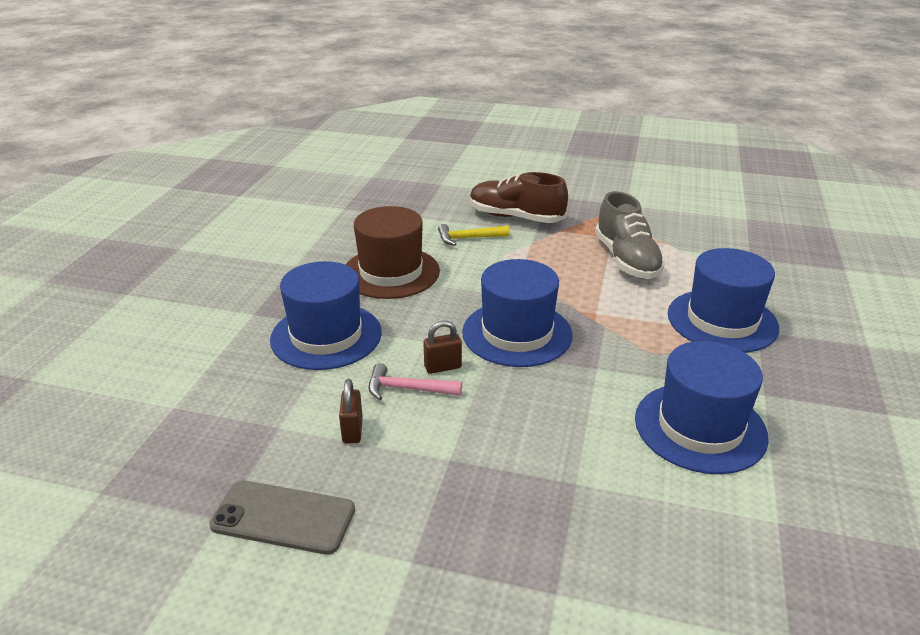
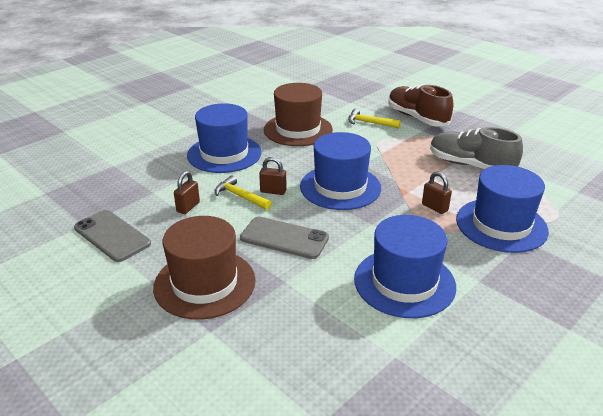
camera: 30 degrees right, 0 degrees up
(408, 389) = (240, 196): pink hammer -> yellow hammer
(483, 530) = (205, 283): none -> brown hat
(519, 425) = (284, 238): none -> grey phone
(626, 260) = (470, 165): grey shoe -> grey shoe turned 105 degrees clockwise
(641, 323) = (434, 207): none -> brown padlock

